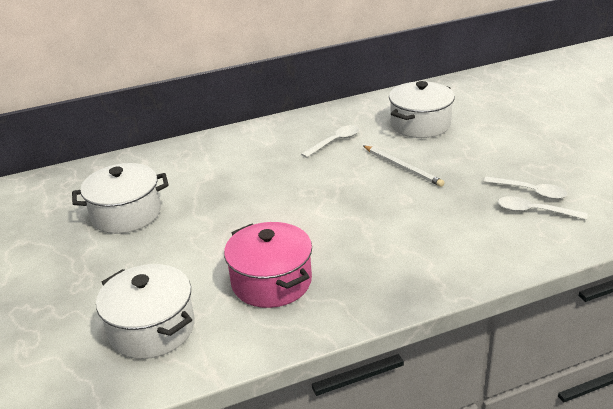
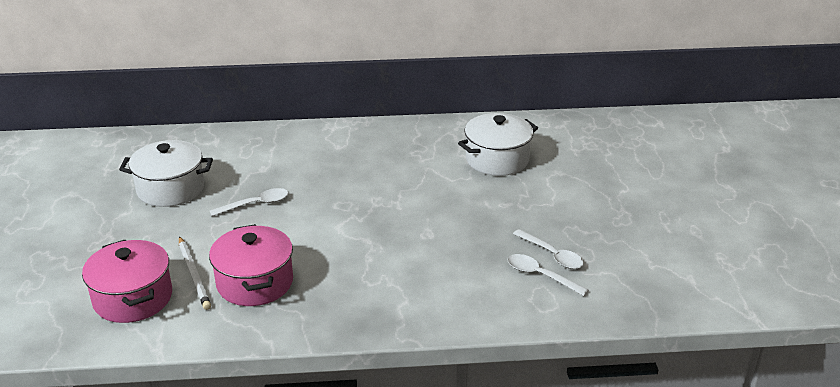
camera: 15 degrees right, 0 degrees up
(152, 329) = (133, 298): white pot -> pink pot
(335, 142) = (401, 159): white spoon -> white spoon (255, 204)
(403, 167) = (447, 201): white pencil -> white pencil (194, 275)

